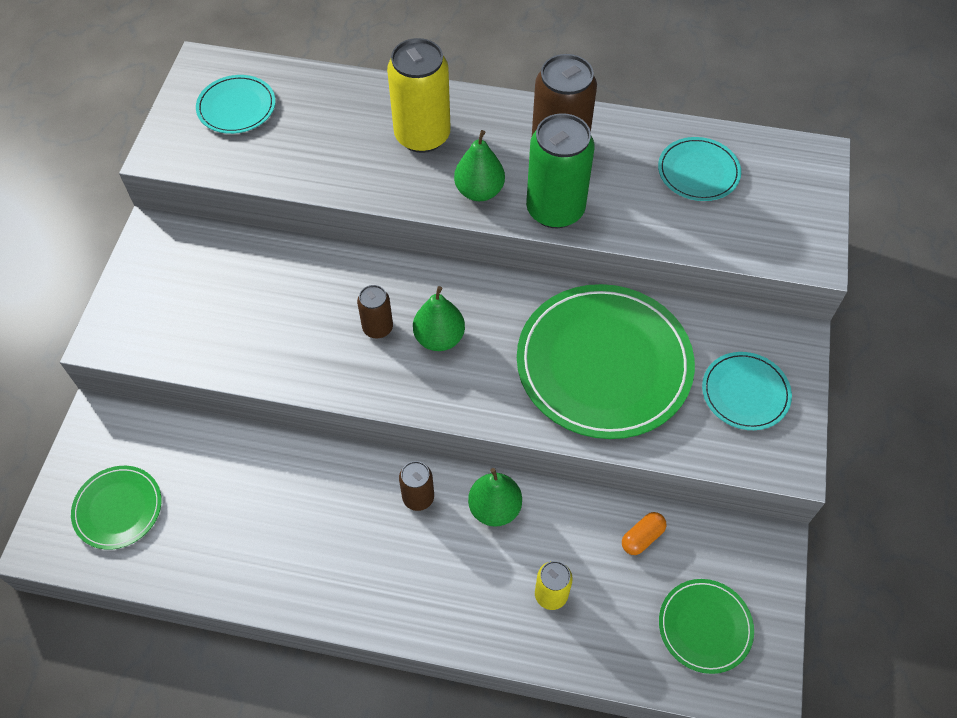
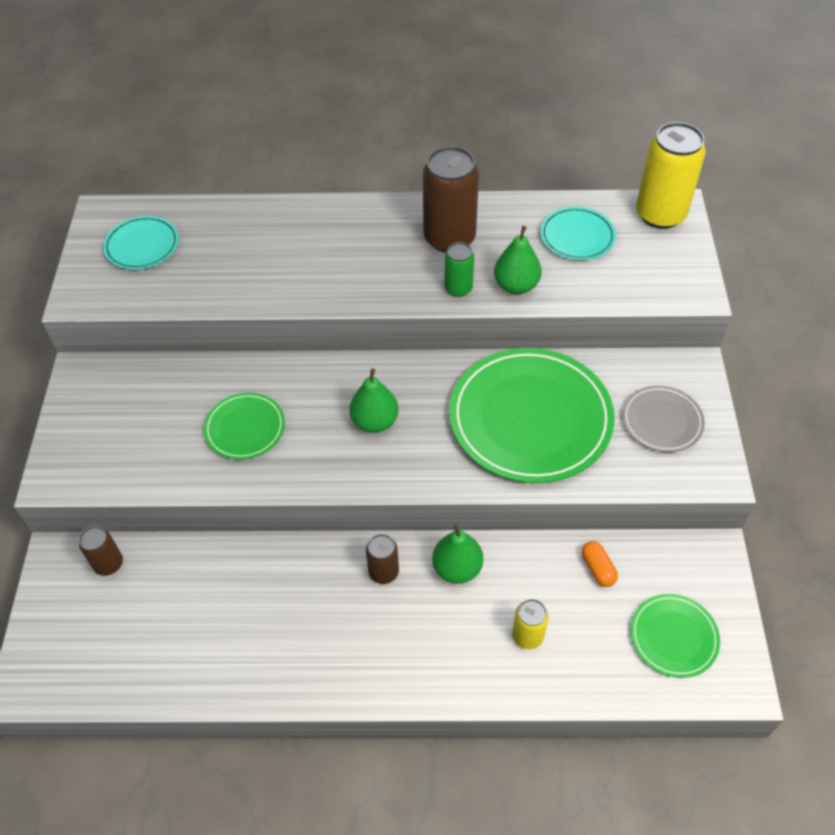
camera: 10 degrees left, 5 degrees down
(118, 508) = (95, 637): green plate -> green plate (245, 428)
(378, 328) = (315, 422): brown can -> brown can (109, 564)
(422, 136) = (322, 244): yellow can -> yellow can (660, 214)
(479, 191) = (386, 283): green pear -> green pear (516, 285)
(555, 210) = (458, 288): green can -> green can, size x0.52
(642, 537) = (598, 568): orange capsule -> orange capsule turned 60 degrees counterclockwise
(745, 393) = (662, 421): turquoise plate -> grey plate

